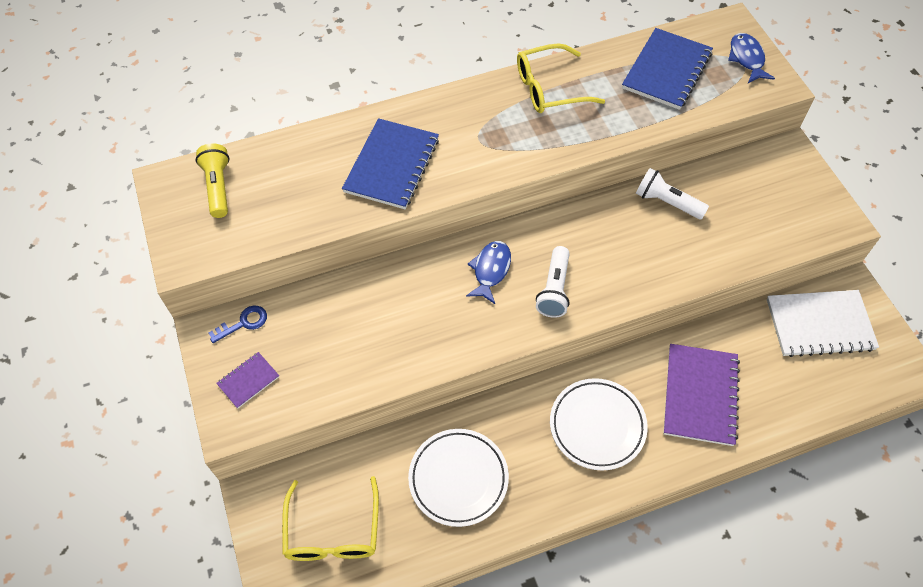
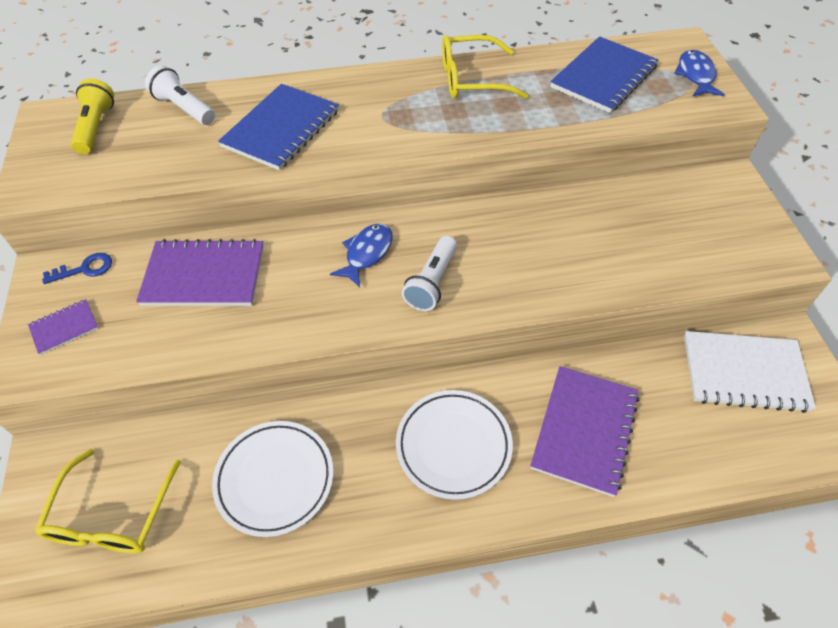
camera: 10 degrees right, 5 degrees down
(354, 313) = (204, 275): none -> purple notebook
(667, 202) = (582, 212): white flashlight -> white flashlight (184, 108)

